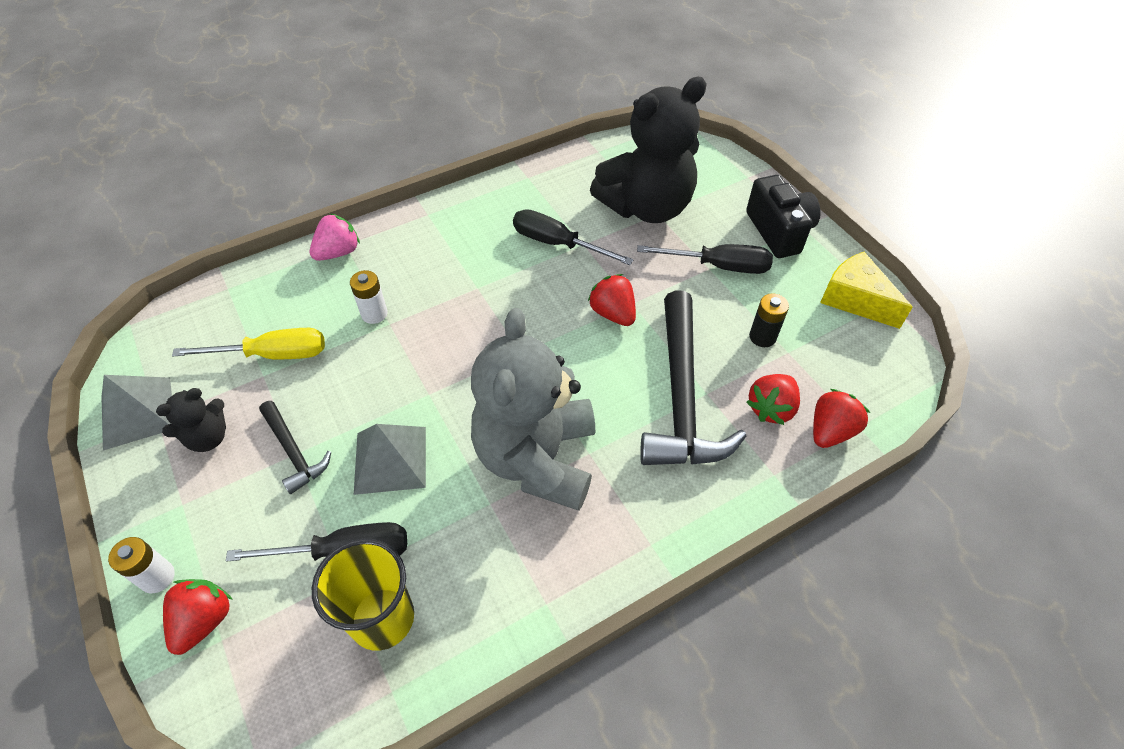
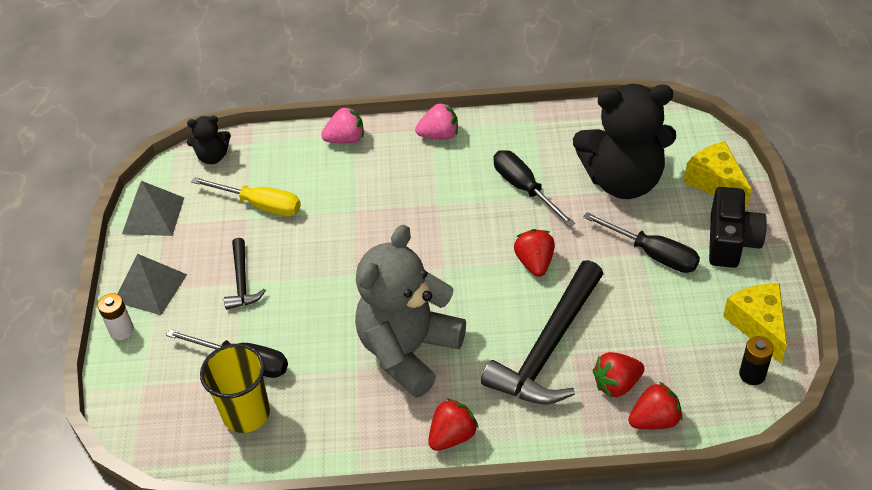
camera: 30 degrees right, 5 degrees down
(204, 620) = (138, 369): red strawberry -> red strawberry (452, 436)
(208, 437) = (191, 250): black teddy bear -> black teddy bear (213, 157)
(374, 314) = (348, 199): white battery -> none
(390, 459) = (304, 312): grey pyramid -> grey pyramid (150, 288)
(439, 218) = (439, 135): none -> pink strawberry
(729, 183) = (715, 182): none -> yellow cheese
(762, 337) = (650, 326): black battery -> black battery (752, 374)

